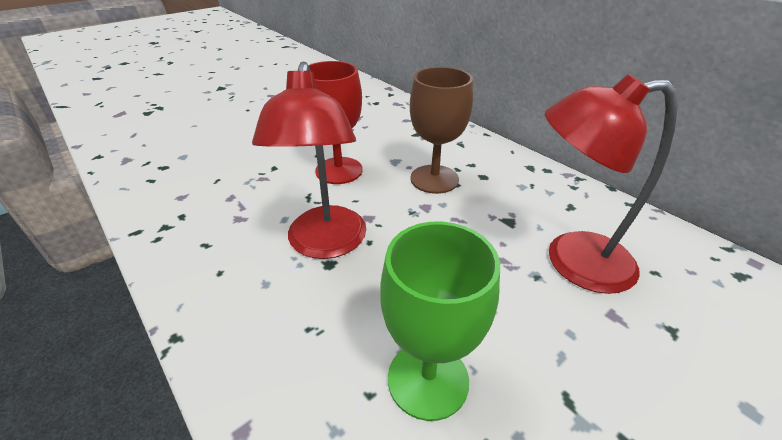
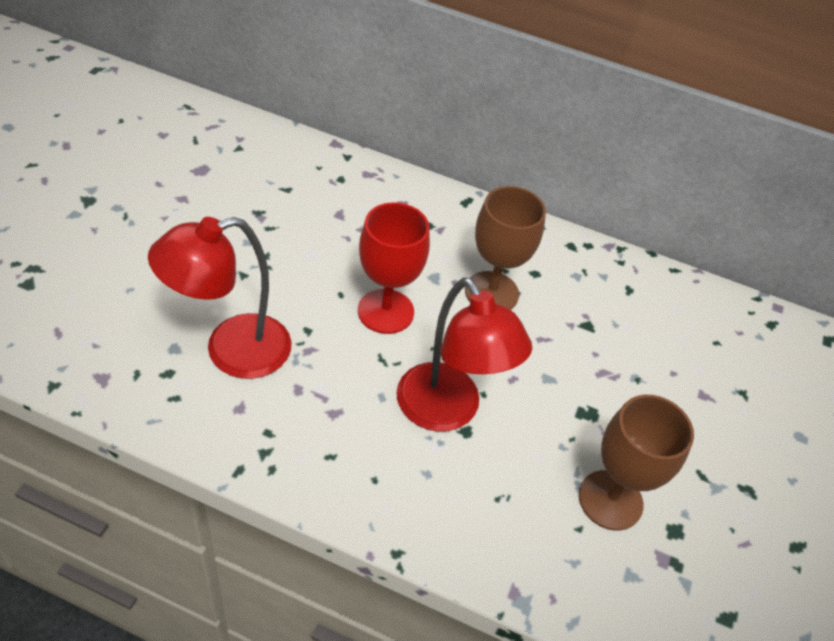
camera: 35 degrees left, 10 degrees up
(428, 379) = (610, 500): green goblet -> brown goblet
(572, 261) = (656, 353): red lamp -> red lamp (231, 351)

